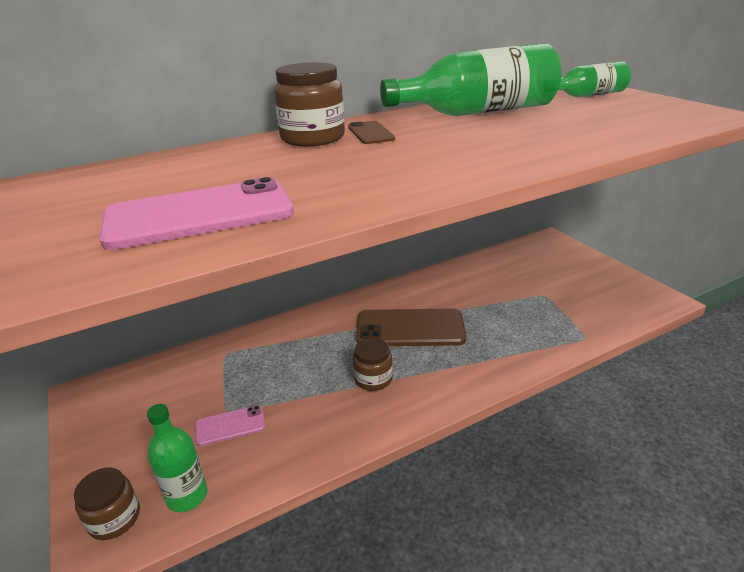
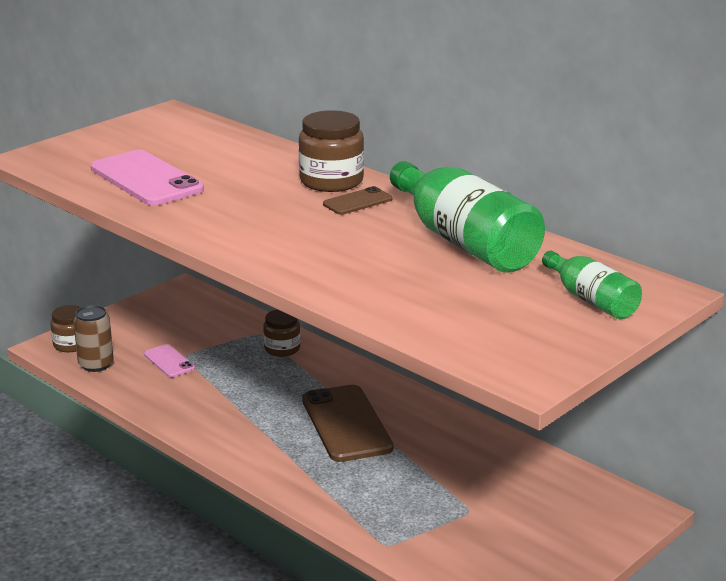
camera: 70 degrees right, 5 degrees down
(187, 496) = (96, 364): green bottle -> brown can
(373, 379) = (254, 416): brown jar -> brown jar (282, 349)

